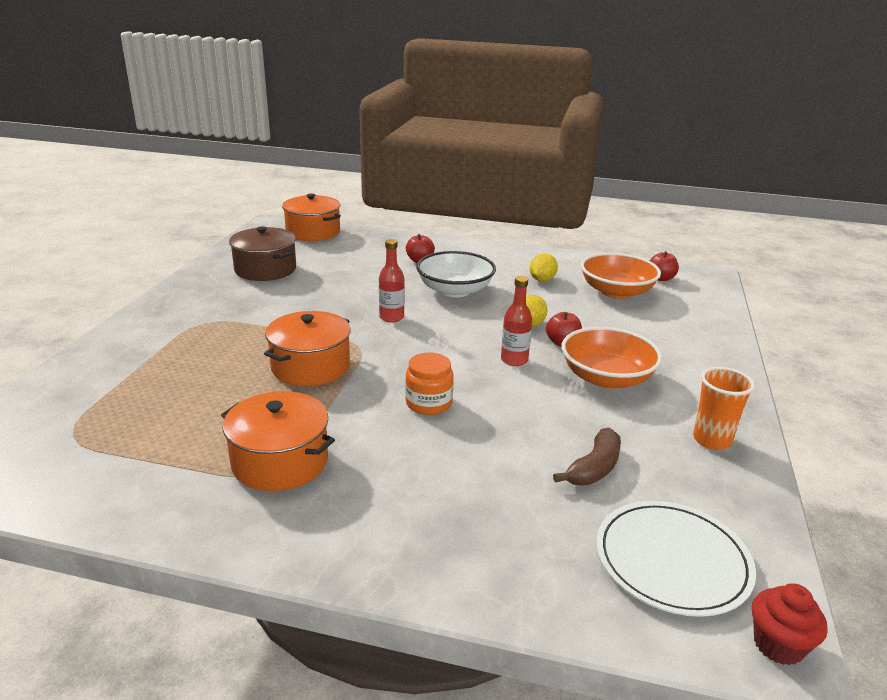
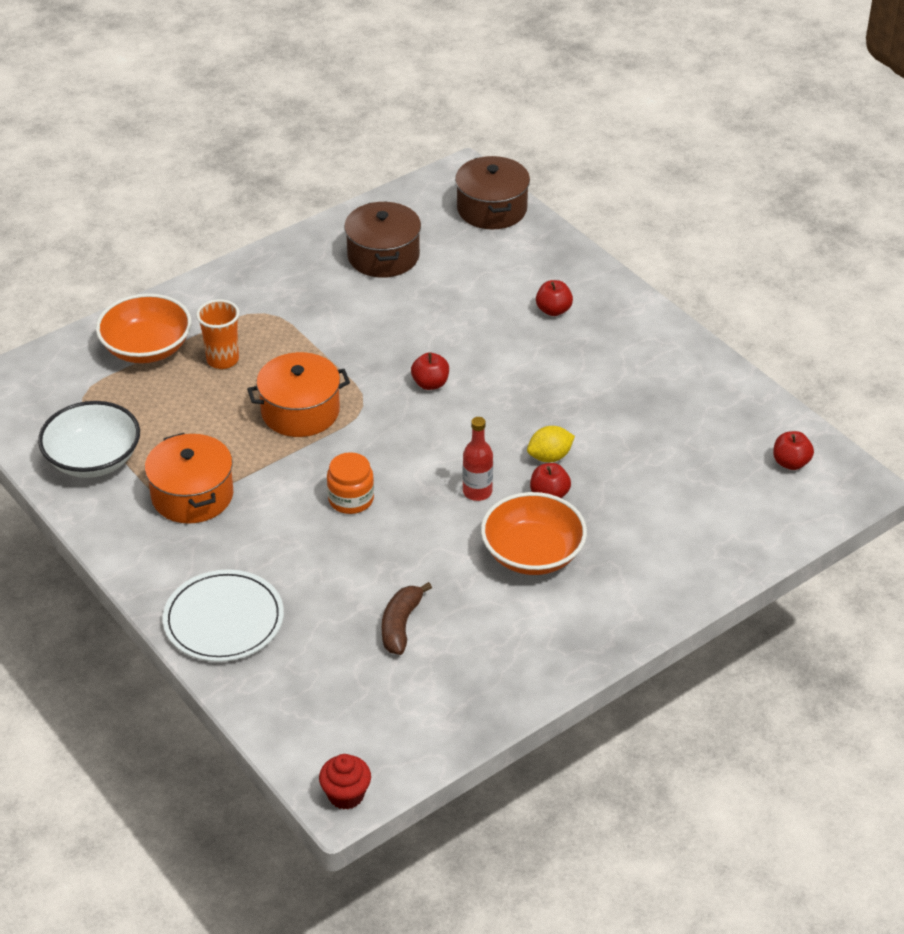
camera: 40 degrees right, 15 degrees up
(313, 232) = (492, 209): orange pot -> brown pot
(391, 317) = (430, 384): red bottle -> red apple
(455, 290) = (535, 374): white bowl -> white bowl (93, 459)
(542, 280) = (648, 401): yellow lemon -> none
(594, 468) = (400, 625): brown banana -> brown banana turned 120 degrees clockwise
(616, 292) = (706, 457): orange bowl -> orange bowl (147, 348)
(672, 561) = (357, 715): white plate -> white plate (223, 620)
(711, 440) = (529, 657): orange cup -> orange cup (222, 360)

